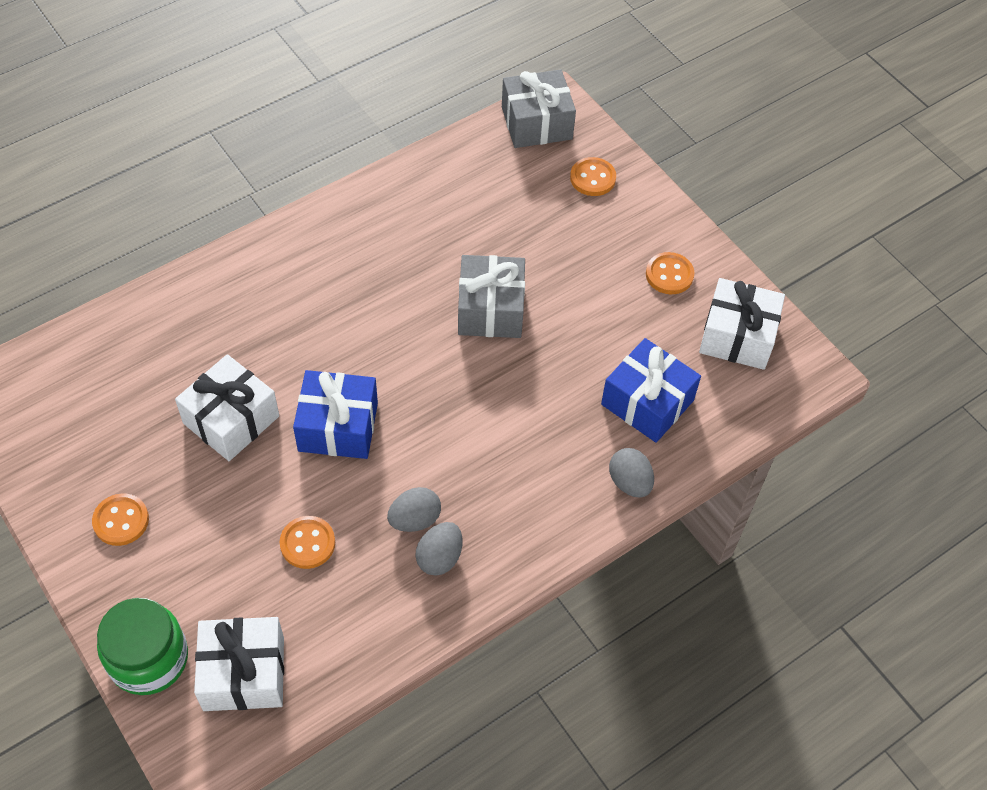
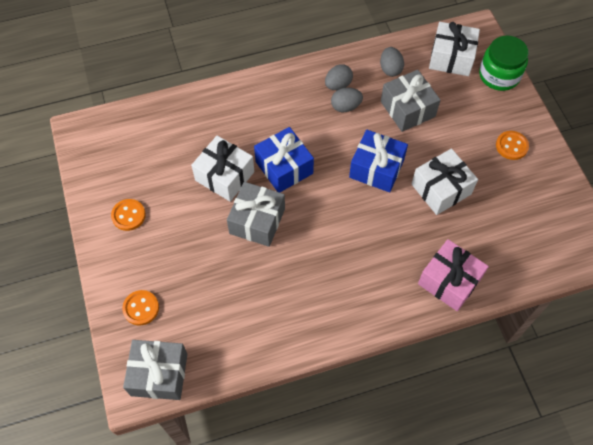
camera: 160 degrees left, 5 degrees up
(203, 297) = (449, 281): none -> pink gift
(307, 543) = (407, 109): orange button -> grey gift
(629, 482) = (219, 96): grey egg -> grey egg (390, 69)
(647, 402) = (187, 137): blue gift -> blue gift (284, 167)
(737, 336) = (110, 163): white gift -> white gift (224, 176)

